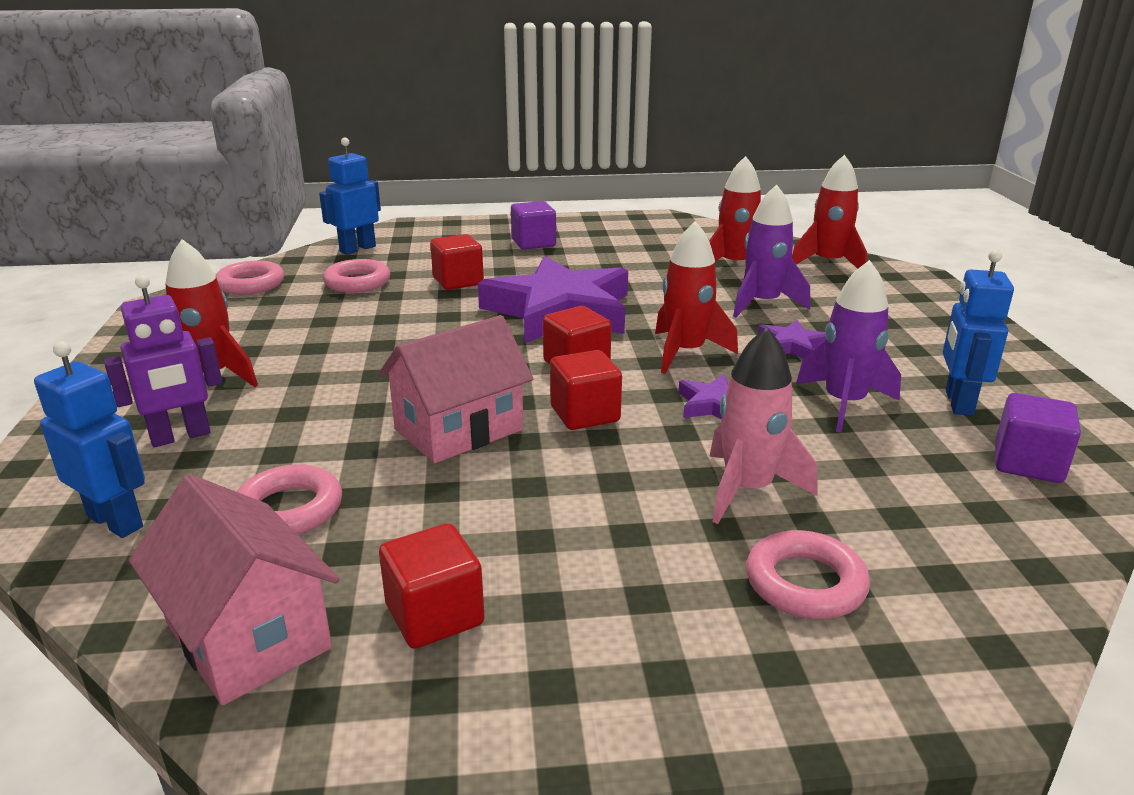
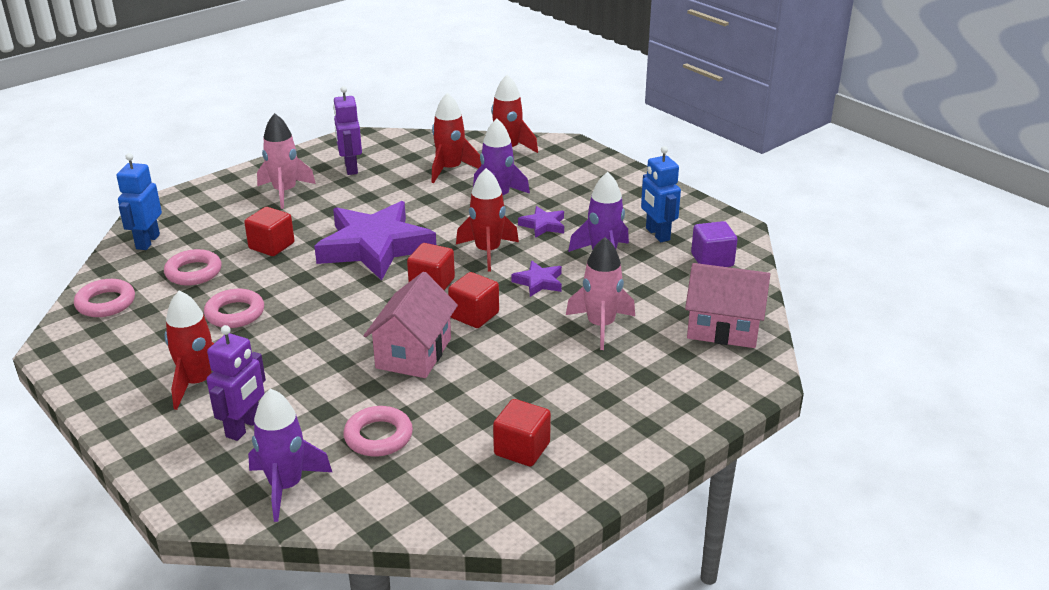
camera: 35 degrees left, 5 degrees up
(116, 521) = (286, 486): blue robot -> purple rocket
(248, 635) = (446, 498): pink house -> pink house (723, 328)
(533, 243) = (285, 192): purple cube -> pink rocket
(625, 240) = (350, 168): none -> purple robot
(805, 583) = (665, 362): pink ring -> pink ring (235, 313)

